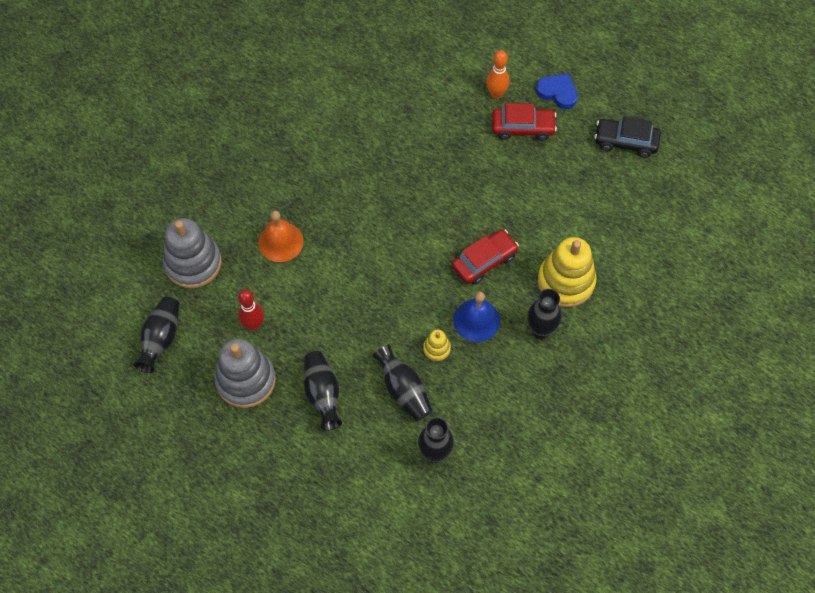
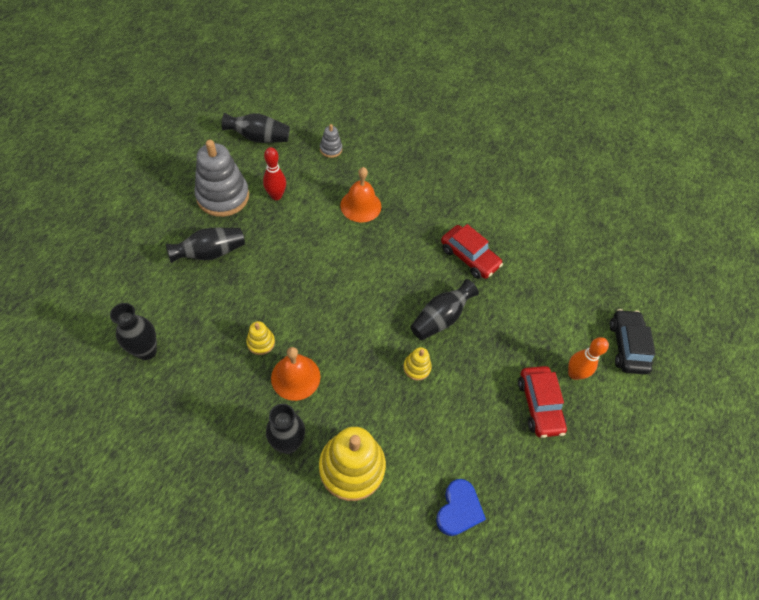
camera: 75 degrees right, 5 degrees down
(193, 263) = (331, 149): grey stacking toy -> grey stacking toy, size x0.46
(403, 390) = (215, 317): black vase -> black vase (440, 318)
(476, 320) = (295, 377): blue bell -> orange bell
(477, 217) = (417, 367): none -> yellow stacking toy
(484, 261) = (365, 379): red car -> red car (469, 257)
(557, 92) = (598, 440): blue heart -> blue heart (458, 509)
(625, 142) = (554, 528): black car -> black car (627, 346)

